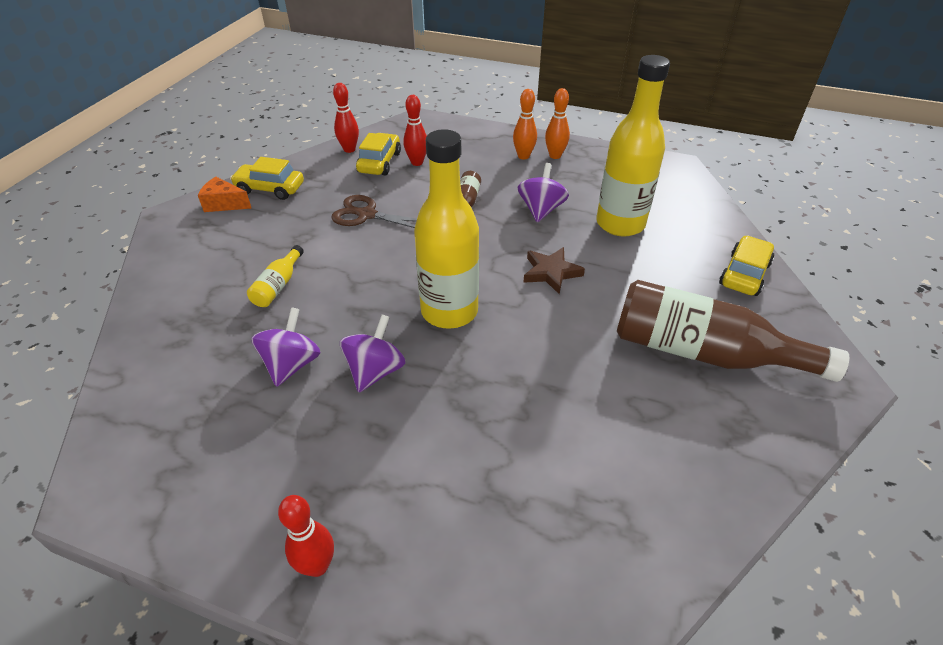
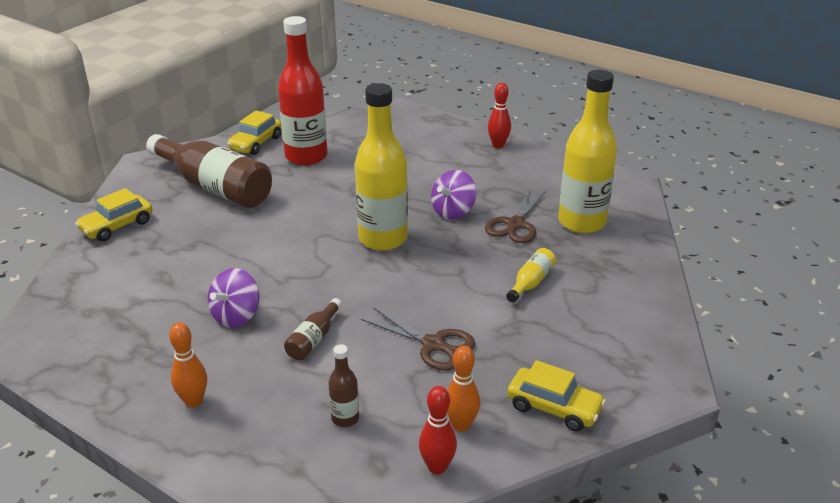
camera: 165 degrees left, 10 degrees down
(224, 204) = (610, 392): orange cheese -> none
(291, 364) = (515, 224): purple spinning top -> brown scissors
(379, 162) = (398, 429): yellow car -> yellow car (256, 143)
(417, 162) = (345, 418): red bowling pin -> brown bottle
(551, 272) = (277, 253): brown star -> none
(555, 155) = (151, 394): orange bowling pin -> orange bowling pin (461, 425)
(620, 224) = (170, 286): yellow bottle -> yellow bottle (581, 222)
(634, 447) = (306, 156): none -> red bottle

